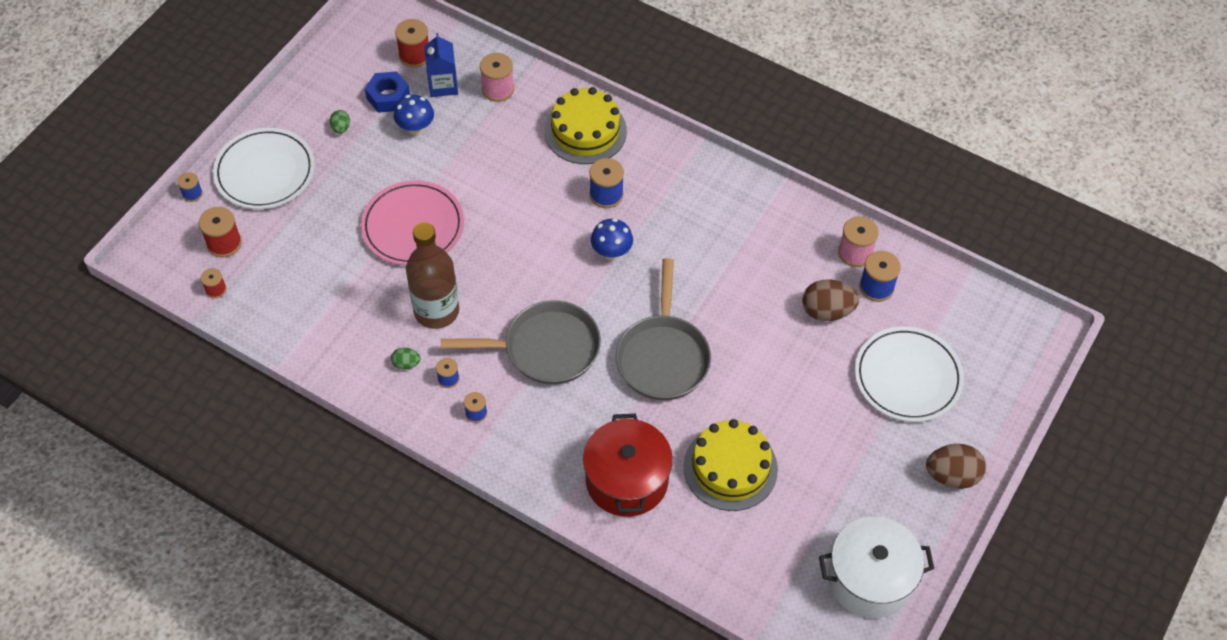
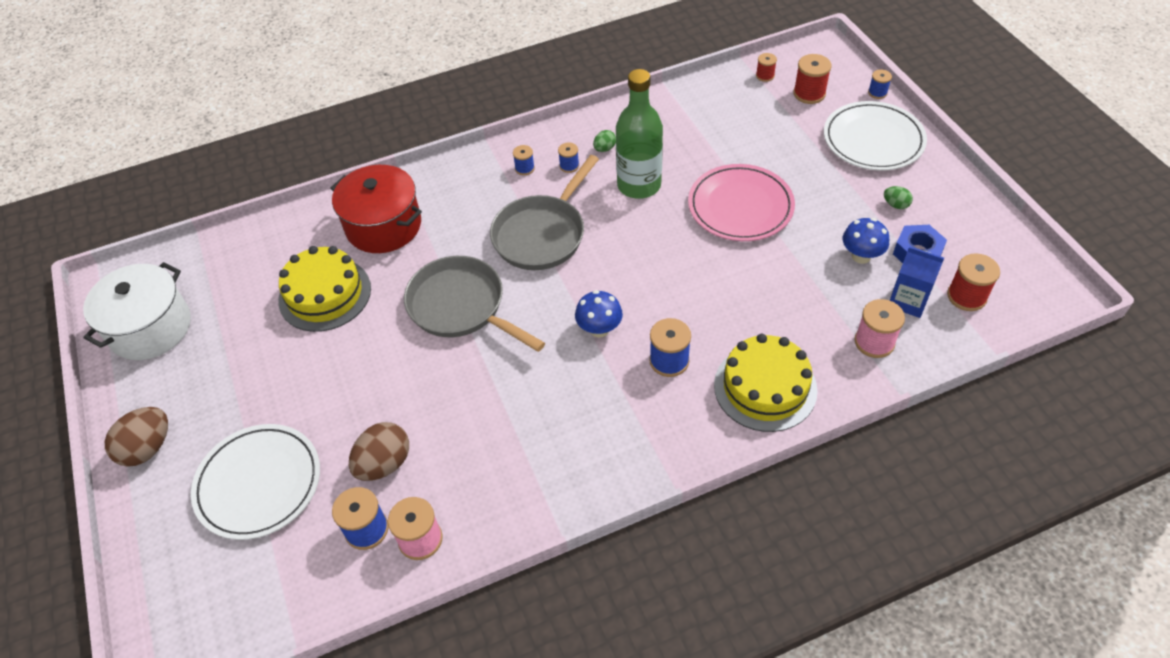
camera: 130 degrees right, 5 degrees down
(436, 311) = (639, 185): brown bottle -> green bottle

